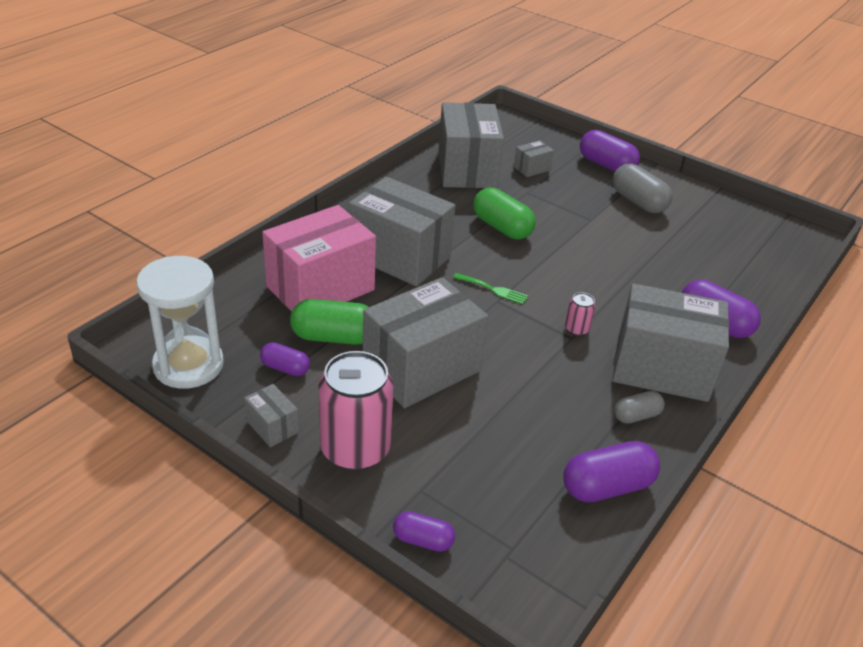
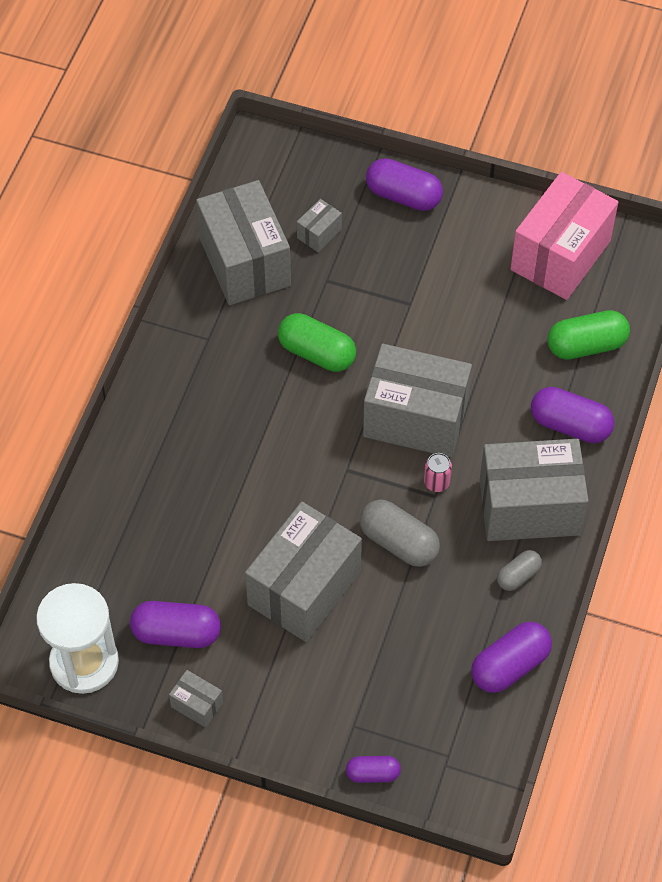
camera: 15 degrees left, 20 degrees up
(285, 368) = (176, 633): purple capsule -> purple capsule, size x1.72
(320, 288) = (162, 516): pink box -> pink box (560, 255)
(334, 337) = (205, 578): green capsule -> green capsule (586, 345)
(355, 449) = (280, 703): pink can -> none
(399, 256) = (224, 439): grey box -> grey box (415, 418)
(493, 289) = (337, 454): green fork -> none
(638, 202) = (455, 253): grey capsule -> grey capsule (399, 542)

